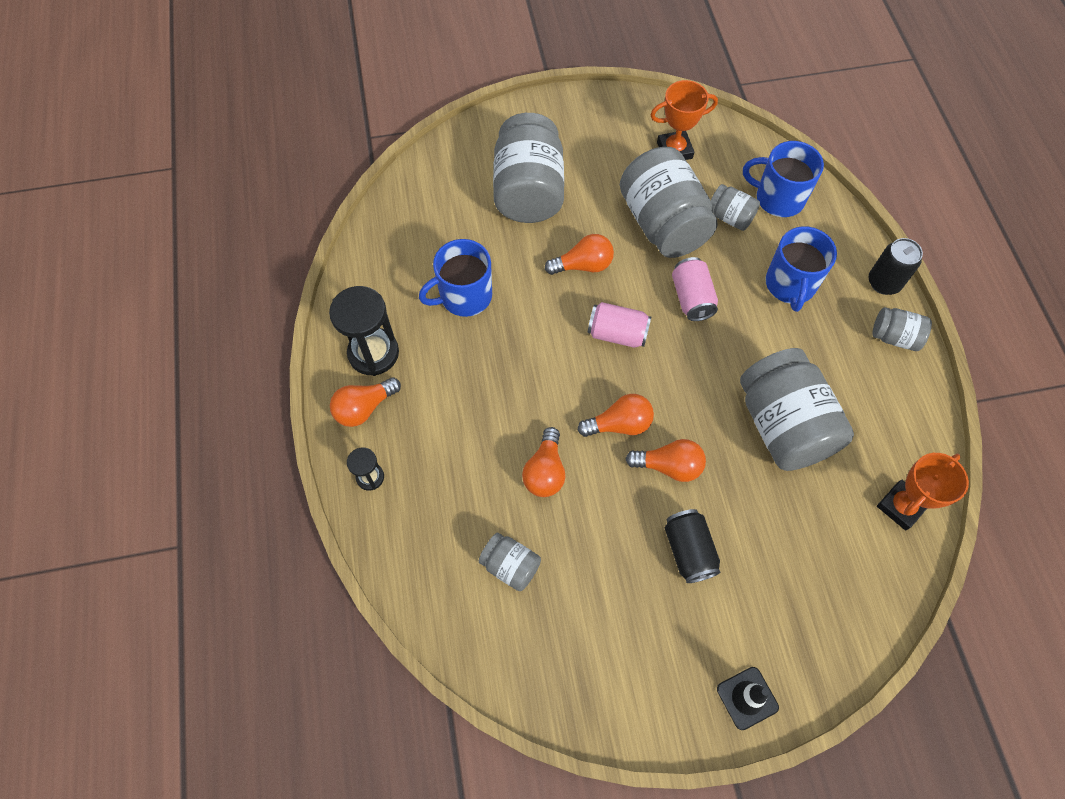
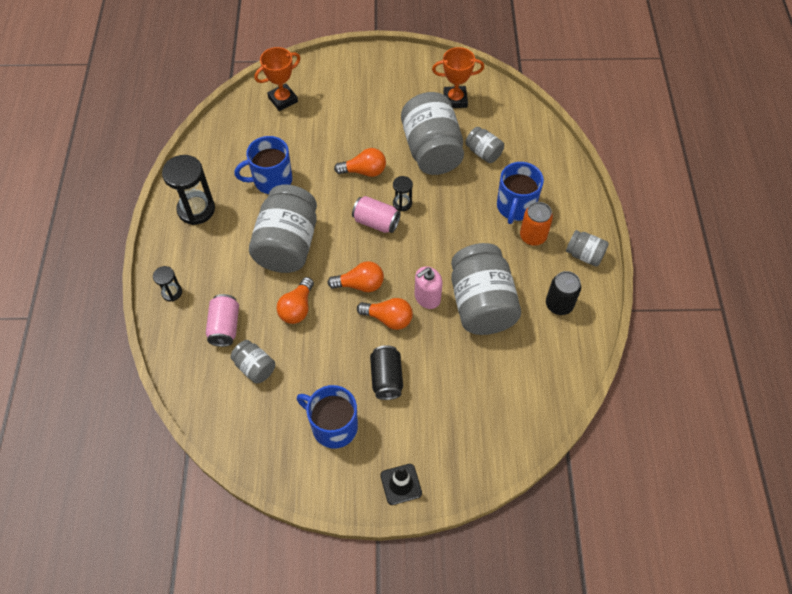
camera: 10 degrees right, 5 degrees down
(364, 408) = (180, 245): orange light bulb -> none
(528, 191) = (338, 114): grey jar -> grey jar (287, 245)
(644, 302) = (402, 203): none -> black hourglass
(691, 298) = (438, 205): pink can -> pink can (225, 326)
(711, 428) = (427, 297): none -> pink soap dispenser
(778, 198) = (524, 144): blue mug -> blue mug (333, 426)
(823, 322) = (532, 236): none -> orange can
(884, 282) = (587, 215): black can -> black can (559, 304)
(901, 506) = (554, 374): orange trophy -> orange trophy (283, 100)

